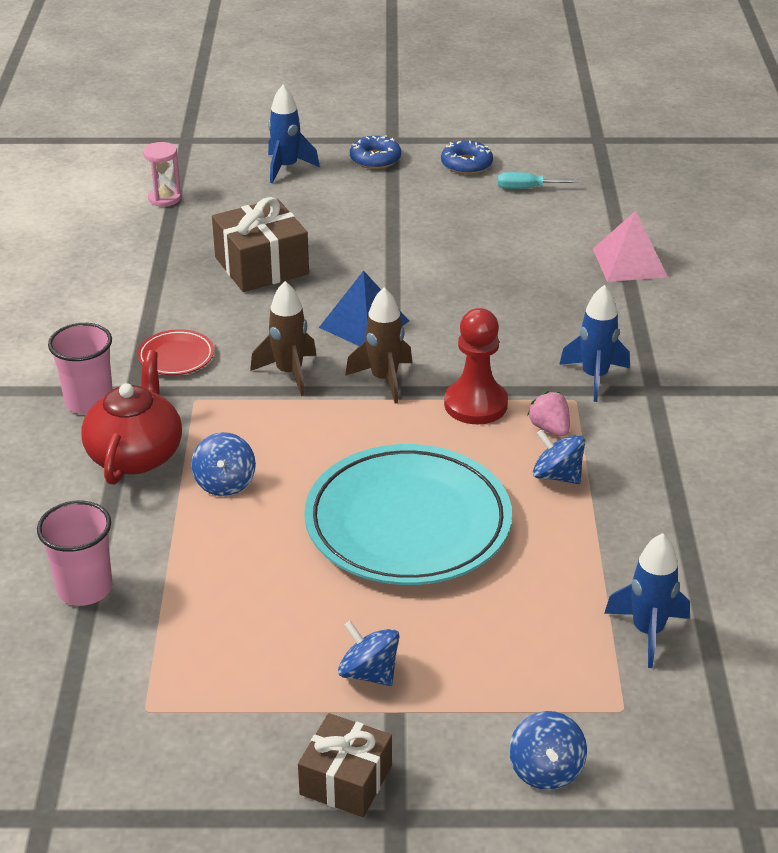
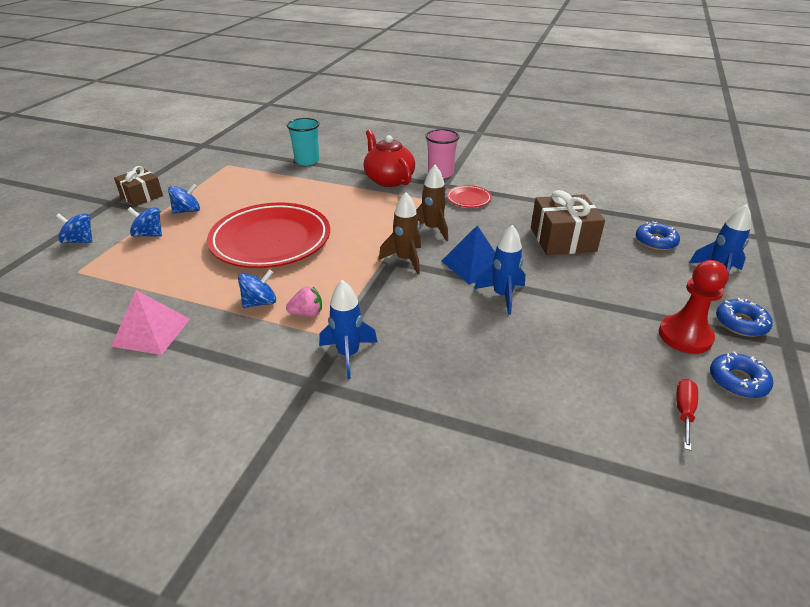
camera: 110 degrees right, 0 degrees up
(84, 588) = (307, 161): pink cup -> turquoise cup
(136, 454) = (388, 180): red teapot -> red teapot turned 150 degrees counterclockwise
(164, 198) = (663, 217): pink hourglass -> none
(225, 483) = (348, 197): blue spinning top -> blue spinning top (149, 234)
(232, 203) = (655, 241): none -> blue donut
(408, 523) = (271, 240): turquoise plate -> red plate
(475, 404) = (355, 289): red pawn -> red pawn (685, 336)
(526, 188) = (684, 412): turquoise screwdriver -> red screwdriver
(629, 263) = (514, 443): pink pyramid -> pink pyramid (151, 332)
(647, 632) = (109, 296): blue rocket -> blue rocket (502, 295)

